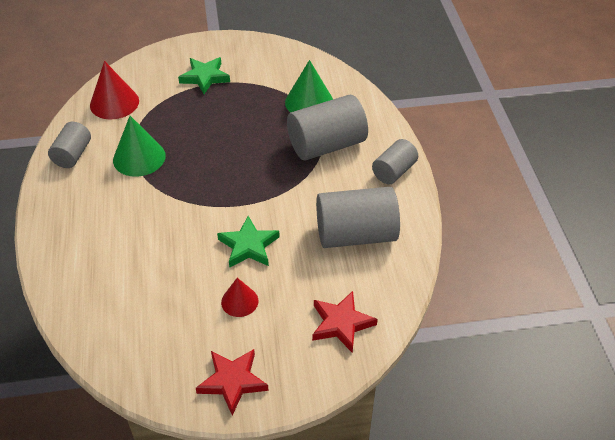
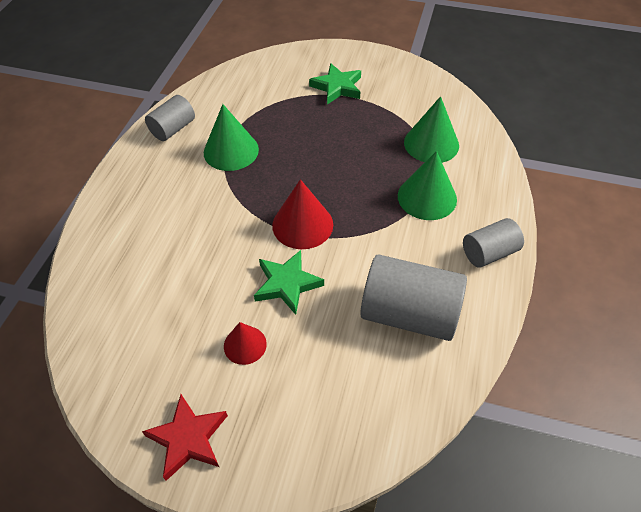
camera: 25 degrees right, 5 degrees up
(114, 103) = (238, 89): red cone -> red cone (302, 224)
(326, 145) = (427, 197): grey cylinder -> green cone
(341, 323) = (340, 418): red star -> none

